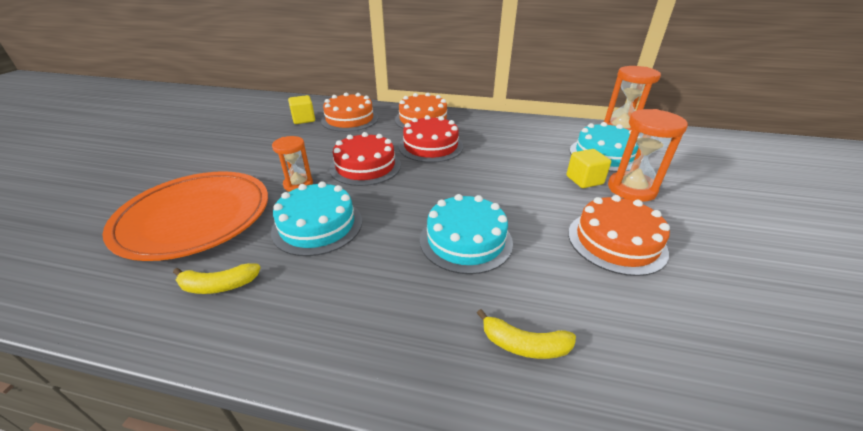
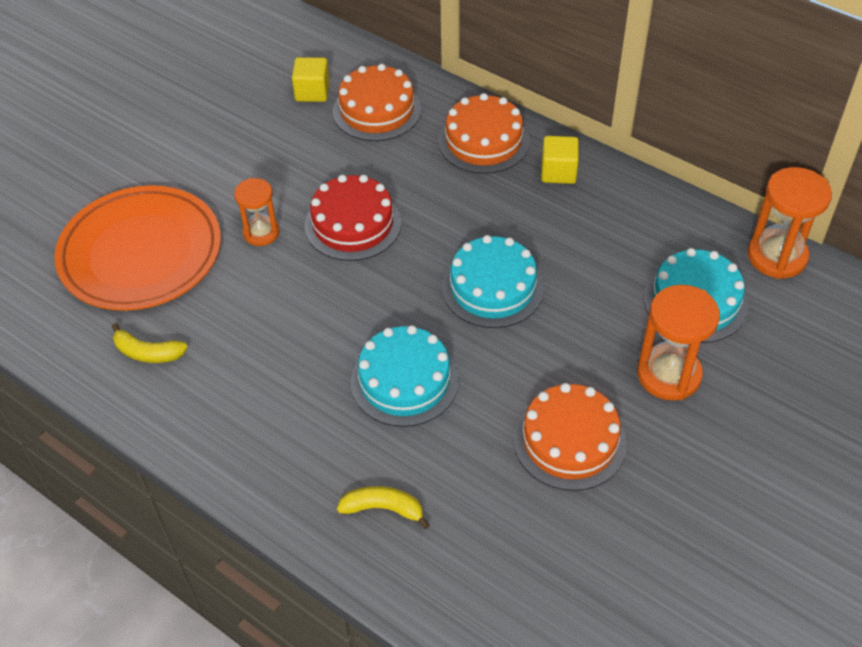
camera: 25 degrees right, 15 degrees up
(317, 225) = (260, 307): turquoise cake -> turquoise cake (492, 287)
(430, 146) = (459, 208): red cake -> none
(524, 344) = (383, 509): yellow banana -> yellow banana turned 150 degrees clockwise
(584, 180) = (620, 339): yellow cube -> yellow cube (558, 172)

